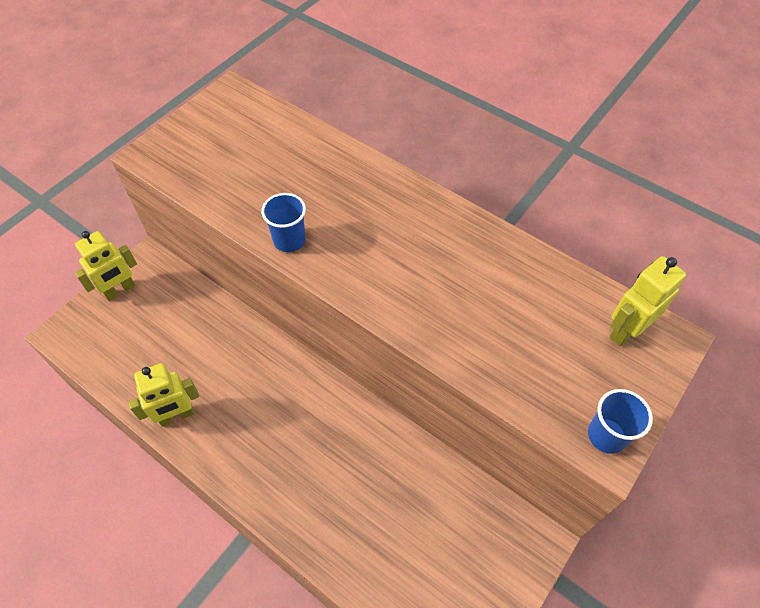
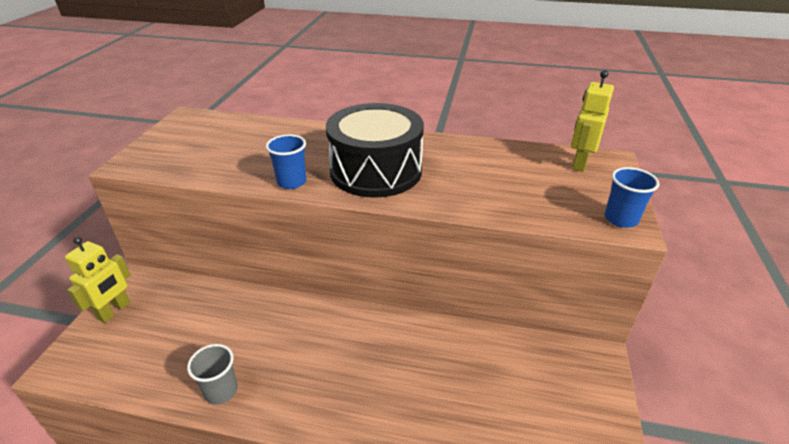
camera: 25 degrees left, 20 degrees down
(177, 416) = (221, 391): yellow robot -> grey cup
(383, 255) = (376, 171): none -> black drum

